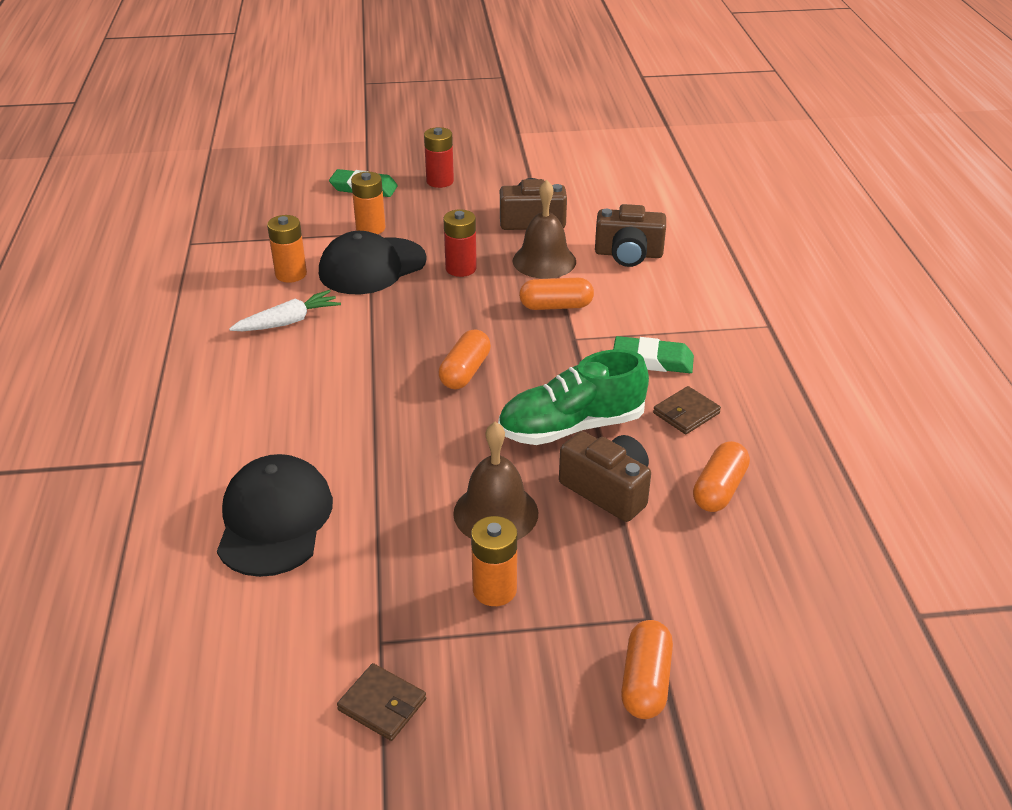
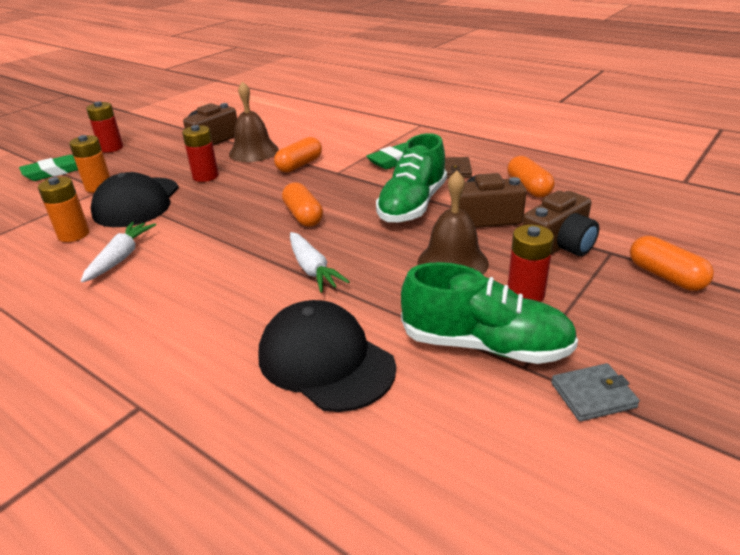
camera: 45 degrees left, 5 degrees down
(382, 704) = (593, 395): brown wallet -> grey wallet
(386, 434) = (313, 269): none -> white carrot
(386, 602) = (485, 345): none -> green shoe
(494, 589) = (525, 294): orange battery -> red battery
(628, 254) = (297, 130): brown camera -> brown camera (558, 245)

